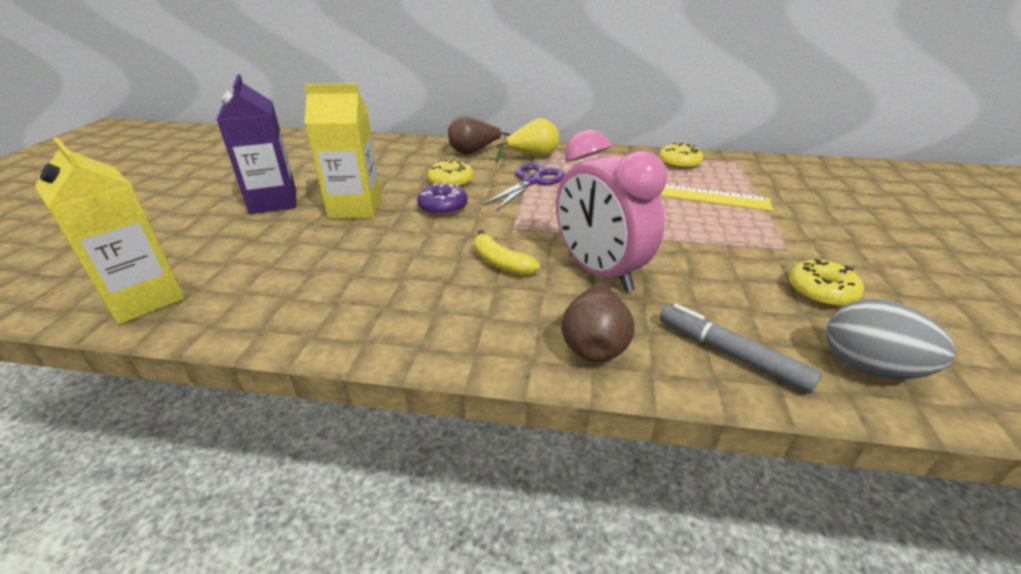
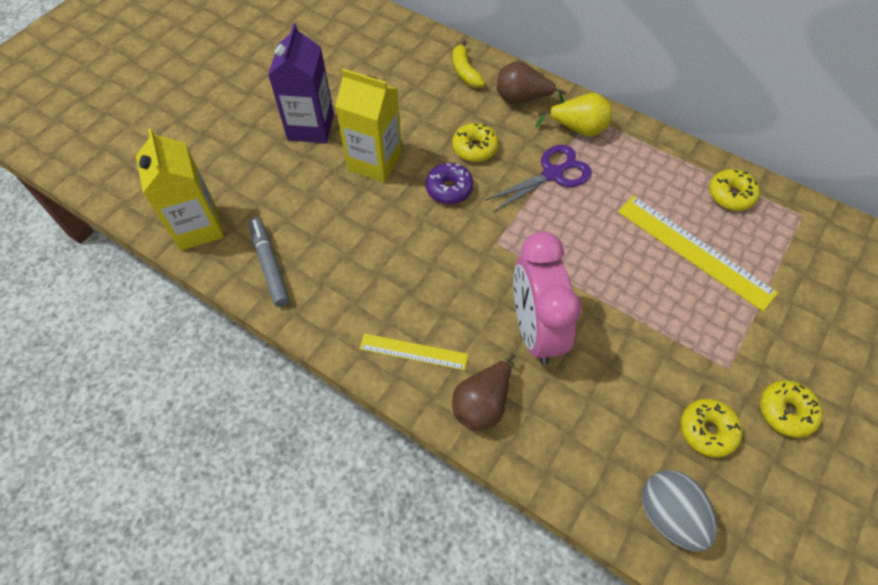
camera: 25 degrees right, 25 degrees up
(482, 325) = (413, 352): none -> yellow ruler
(500, 263) = (461, 286): yellow banana -> yellow banana (465, 72)
(730, 354) = (575, 457): grey marker -> grey marker (270, 265)
(862, 260) = (786, 412): none -> yellow donut

